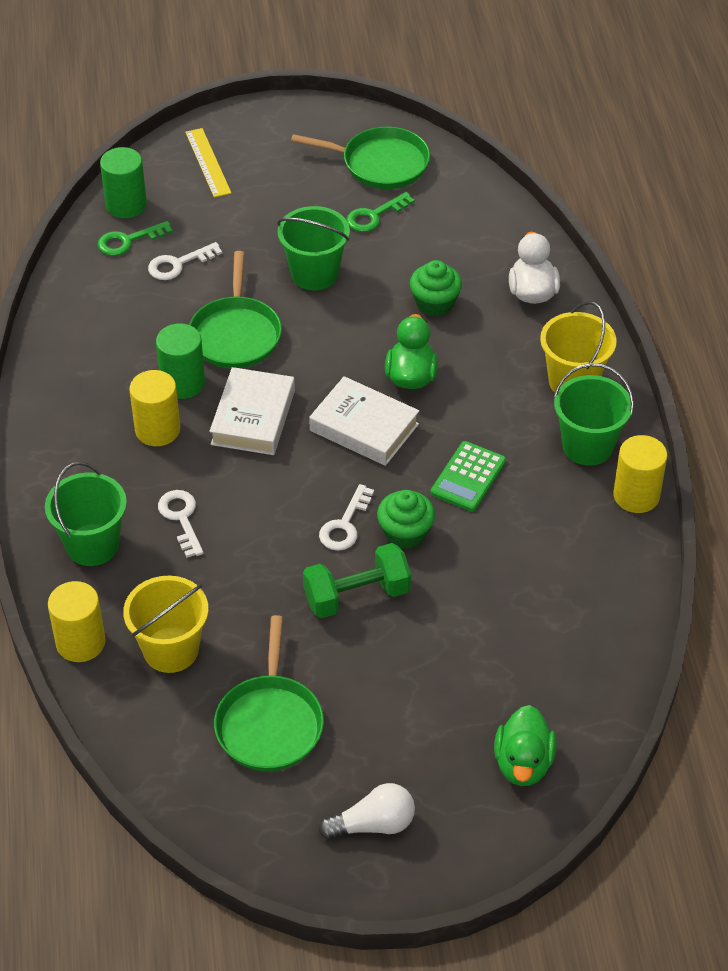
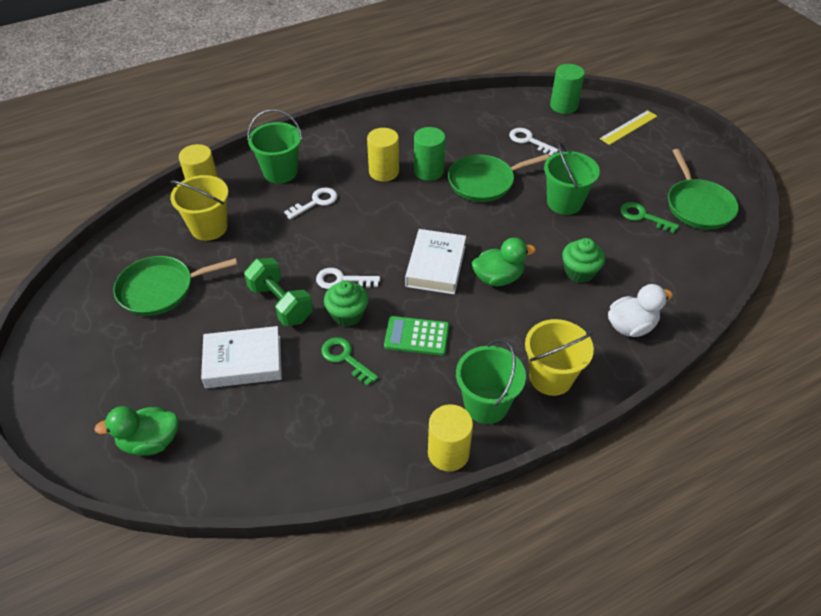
camera: 70 degrees right, 0 degrees up
(128, 241) = (533, 115): green key -> green key (345, 358)
(253, 417) = (416, 210): white book -> white book (243, 361)
(373, 824) = (84, 365): white light bulb -> none

